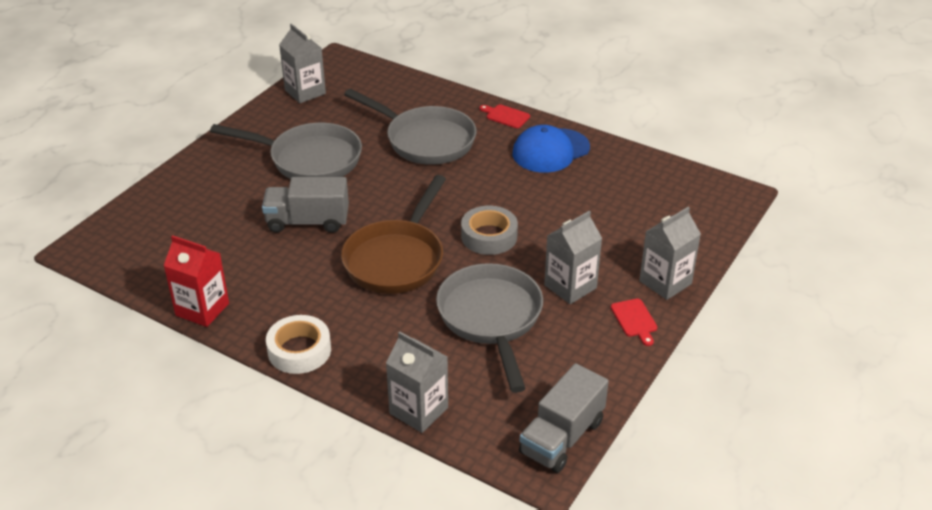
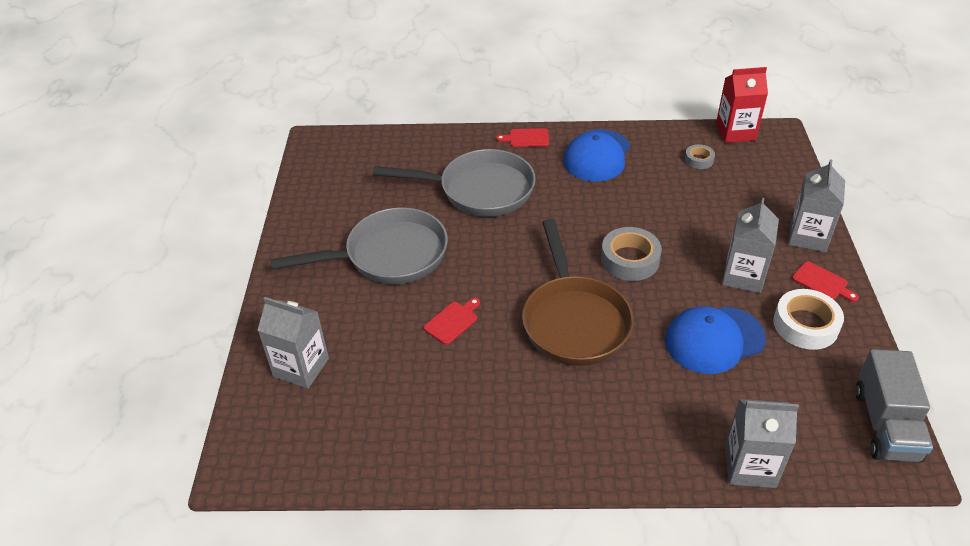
camera: 30 degrees left, 5 degrees up
(202, 309) = (442, 470): red carton -> red carton (735, 132)
(299, 350) = (582, 464): white tape -> white tape (805, 325)
(305, 92) = (315, 187): grey carton -> grey carton (301, 367)
(308, 221) = (452, 321): grey truck -> red cutting board
(491, 319) = (714, 340): grey pan -> blue cap
(637, 187) = (699, 160): none -> grey tape

